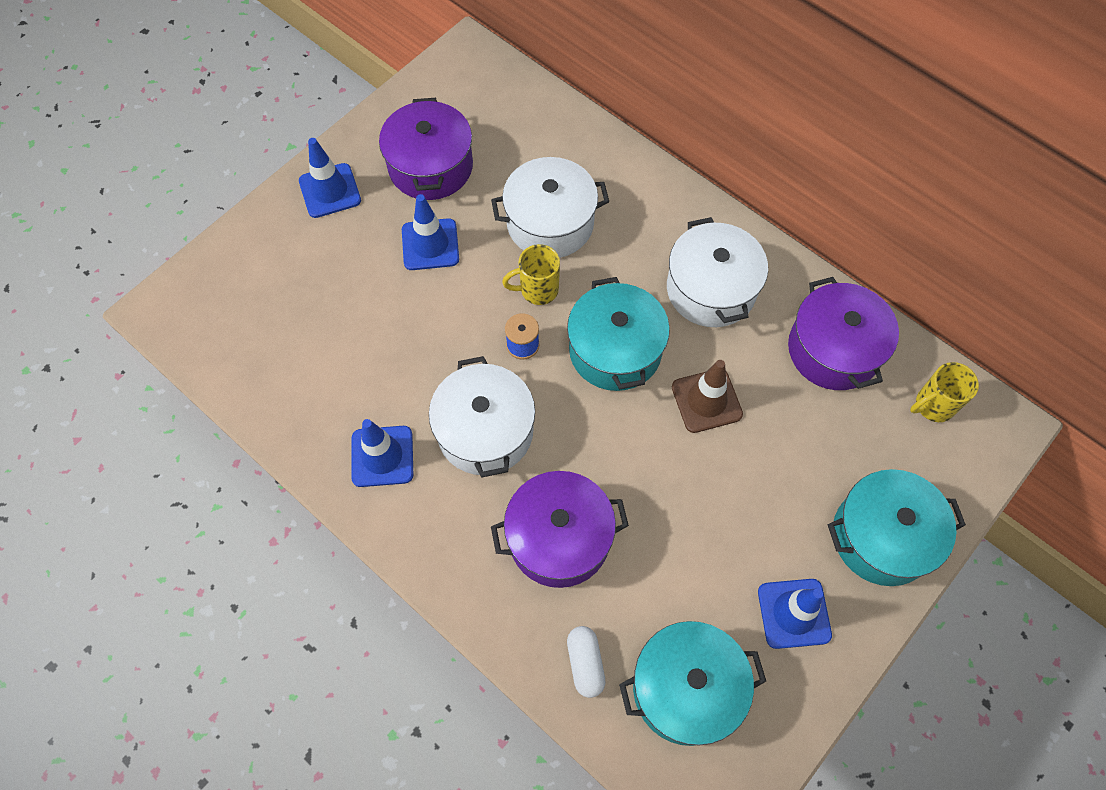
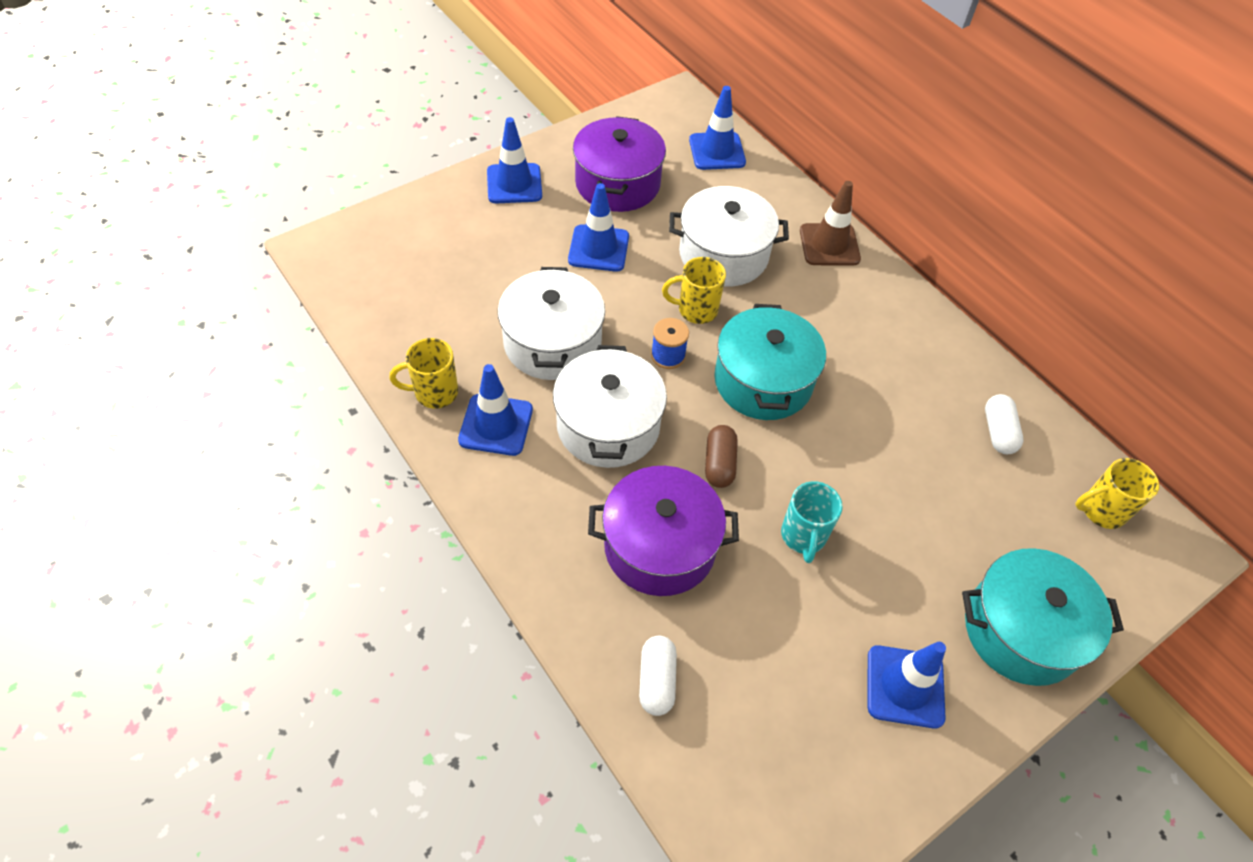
camera: 10 degrees right, 10 degrees down
(316, 437) = (434, 393): none -> yellow mug
(518, 106) = (717, 151): none -> blue traffic cone
(594, 444) = (719, 464): none -> brown capsule
(682, 497) = (803, 537): none -> turquoise mug
(686, 688) = (764, 736): turquoise pot -> none
(706, 401) = (850, 450): brown traffic cone -> brown traffic cone (829, 245)
(711, 289) = (876, 347): white pot -> white pot (552, 343)
(833, 349) = (998, 432): purple pot -> white capsule

